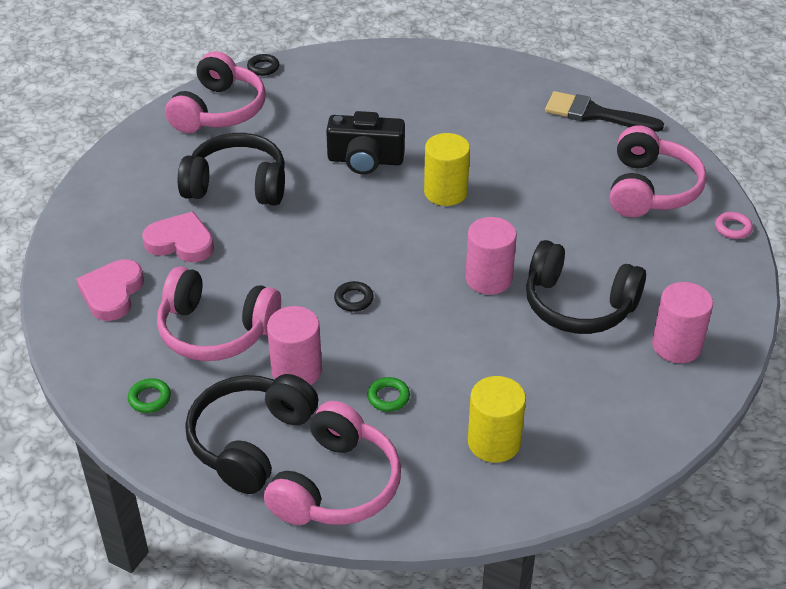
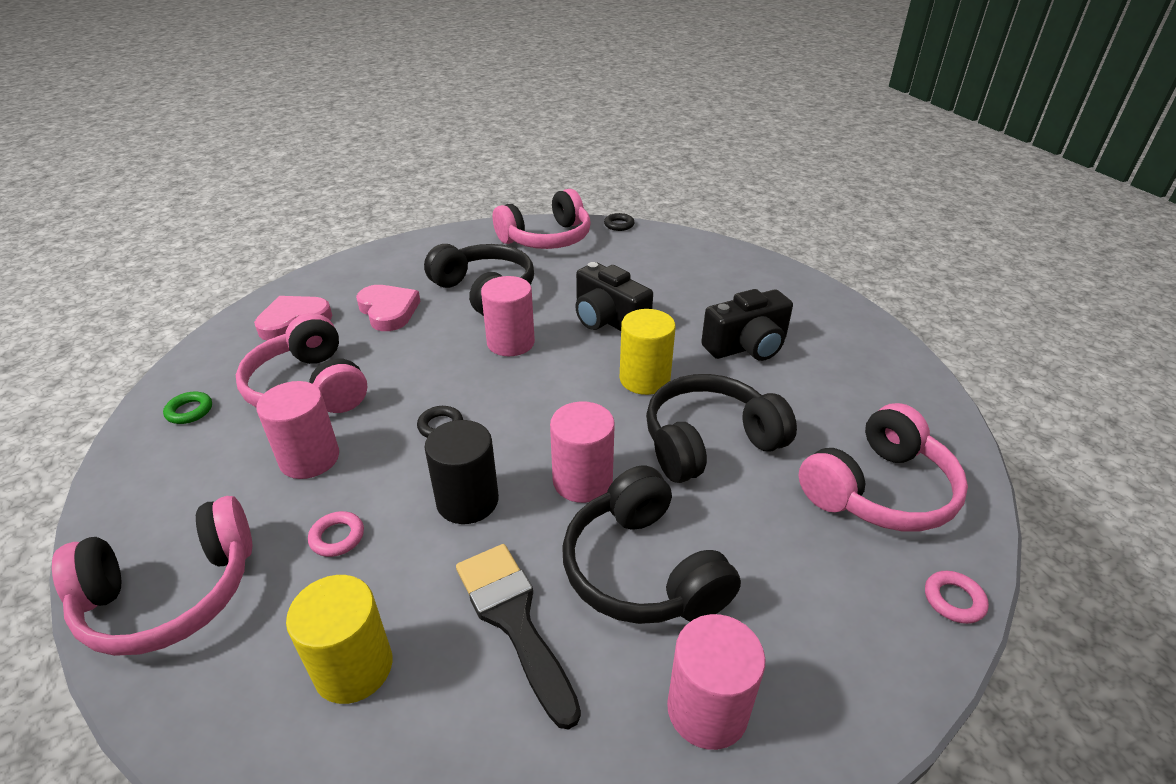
camera: 40 degrees right, 5 degrees down
(251, 441) = (186, 497): black headphones -> black headphones (709, 442)
(318, 216) = (511, 343): none -> pink cylinder
(388, 397) = (337, 537): green ring -> pink ring
(437, 331) = (467, 501): none -> black cylinder
(483, 132) = (747, 346): none -> black camera
(594, 114) = (890, 383): black brush -> black brush (514, 620)

